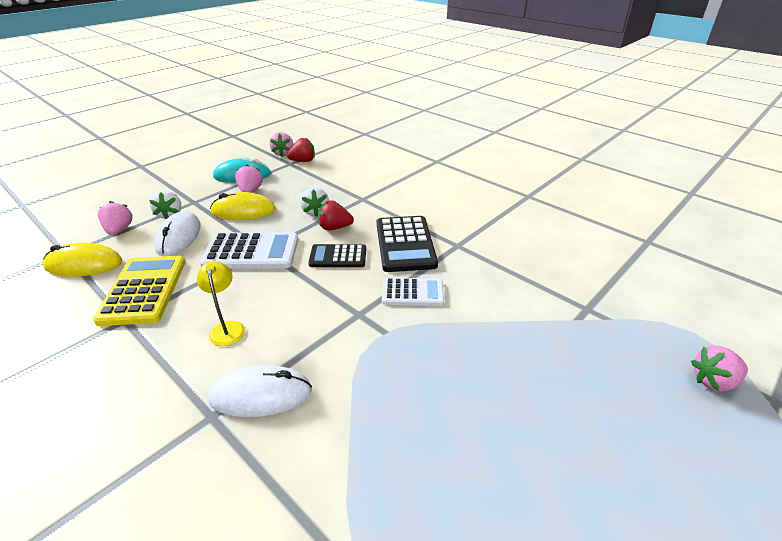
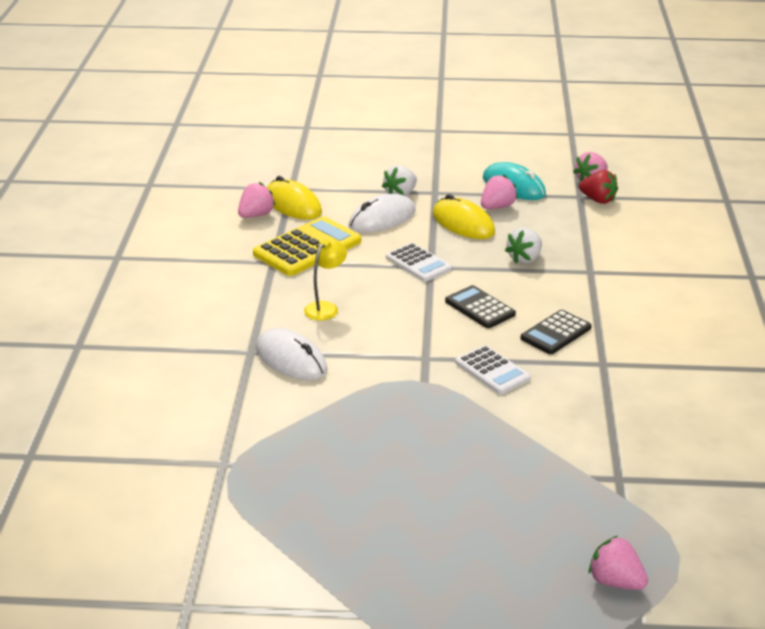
camera: 50 degrees right, 5 degrees down
(119, 230) = (347, 188): pink strawberry -> pink strawberry (256, 215)
(251, 252) = (418, 263): white calculator -> white calculator, size x0.62
(334, 228) = (518, 283): red strawberry -> none
(405, 244) = (556, 333): black calculator -> black calculator, size x0.62

